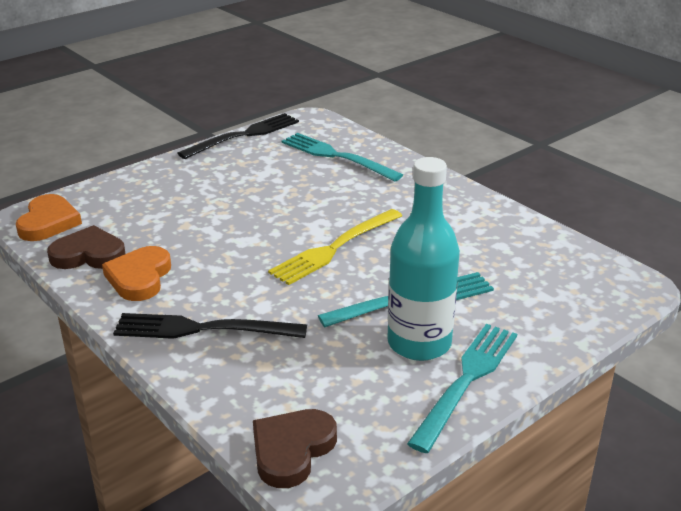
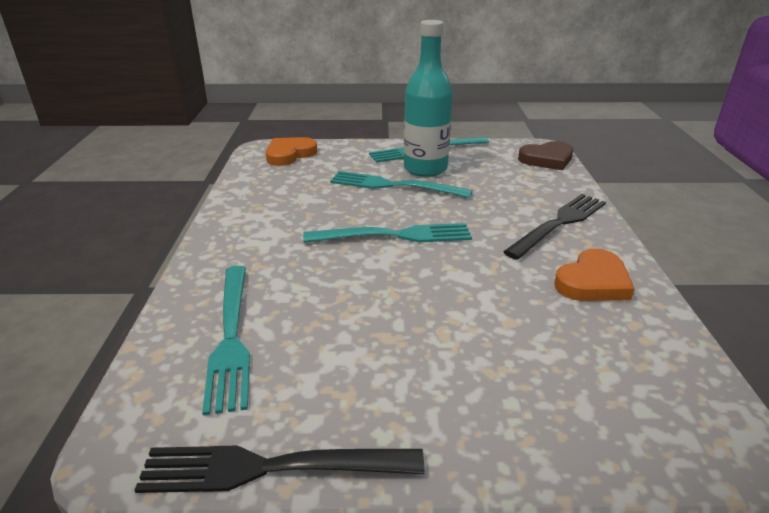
camera: 140 degrees left, 0 degrees up
(48, 222) = (699, 416): orange heart -> orange heart (289, 154)
(89, 254) = (643, 332): brown heart -> none
(201, 329) = (559, 223): black fork -> black fork turned 90 degrees counterclockwise
(334, 249) = (396, 235): yellow fork -> turquoise fork

